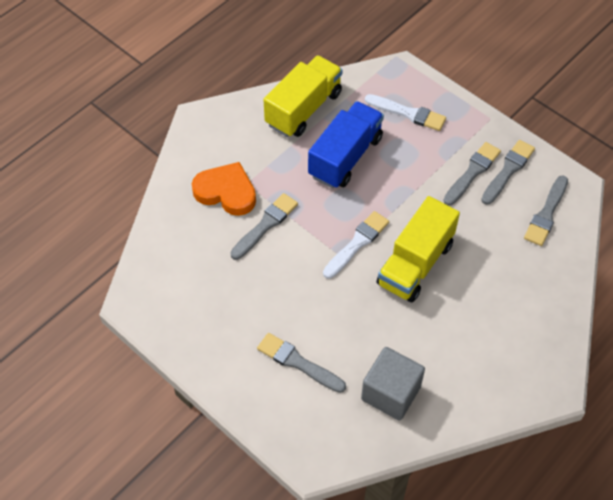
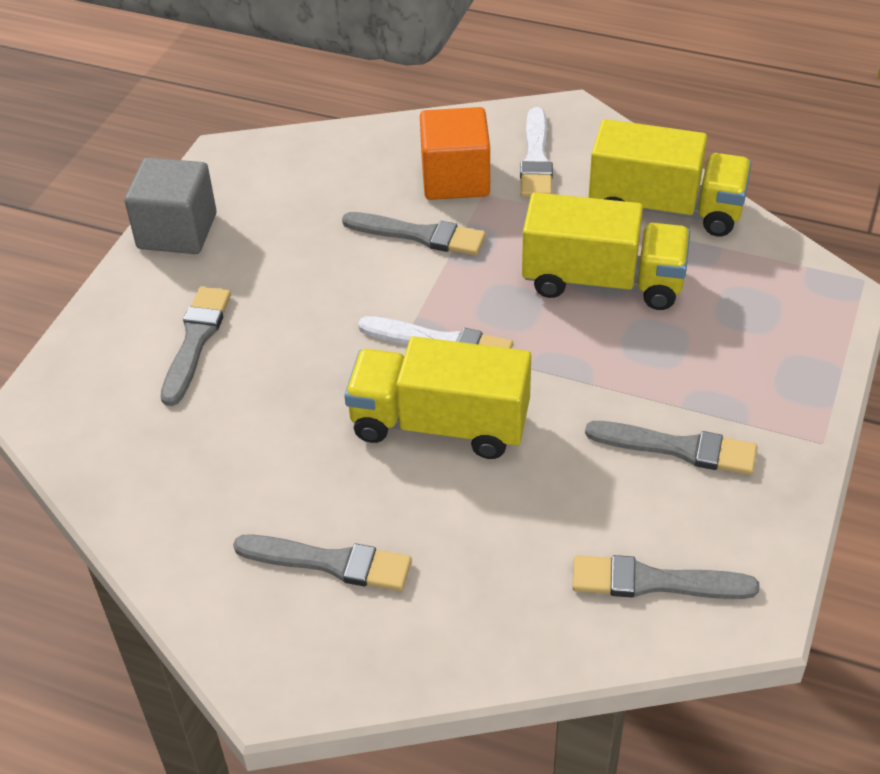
camera: 70 degrees right, 10 degrees down
(226, 192) = (455, 179): orange heart -> orange cube
(345, 157) = (603, 281): blue truck -> yellow truck
(391, 393) = (181, 461): grey cube -> grey cube (177, 231)
(408, 113) = (748, 329): white brush -> white brush (536, 159)
(508, 171) = (717, 498): grey brush -> grey brush (330, 563)

